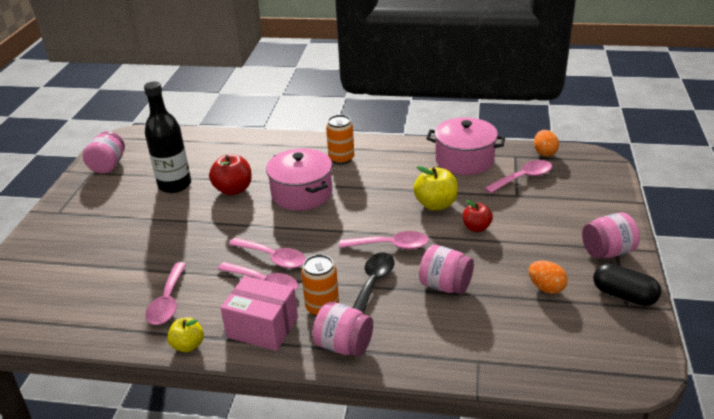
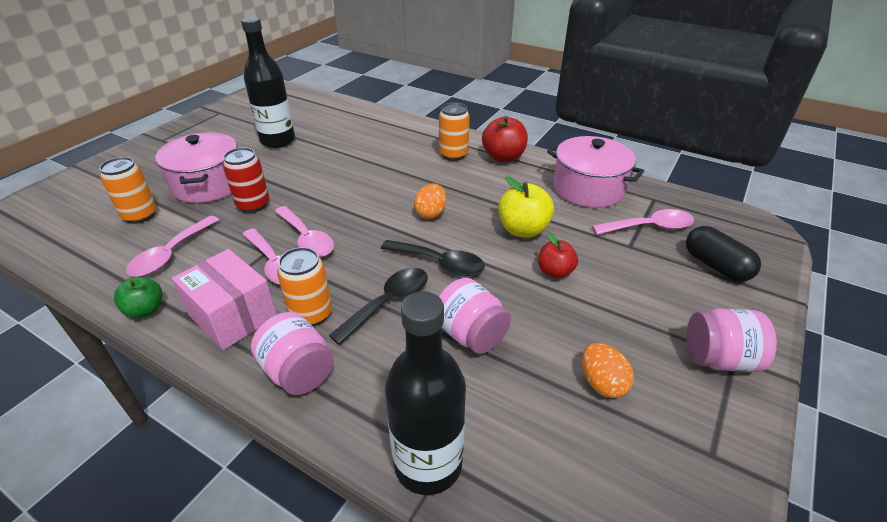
camera: 20 degrees right, 5 degrees up
(107, 281) = (140, 215): none -> orange can
(108, 166) = (238, 110): pink jar -> none
(188, 345) = (145, 310): yellow apple -> green apple
(203, 244) = (253, 205): none -> red can
(233, 190) = (326, 158): red apple -> red apple (503, 157)
(302, 193) = (387, 179): pink pot -> pink pot (208, 184)
(390, 246) = (439, 263): pink spoon -> black spoon
(469, 366) = (428, 464): none -> black bottle
(544, 153) = (693, 204): orange egg -> orange egg (431, 213)
(624, 295) = (714, 436): black capsule -> black capsule (716, 266)

